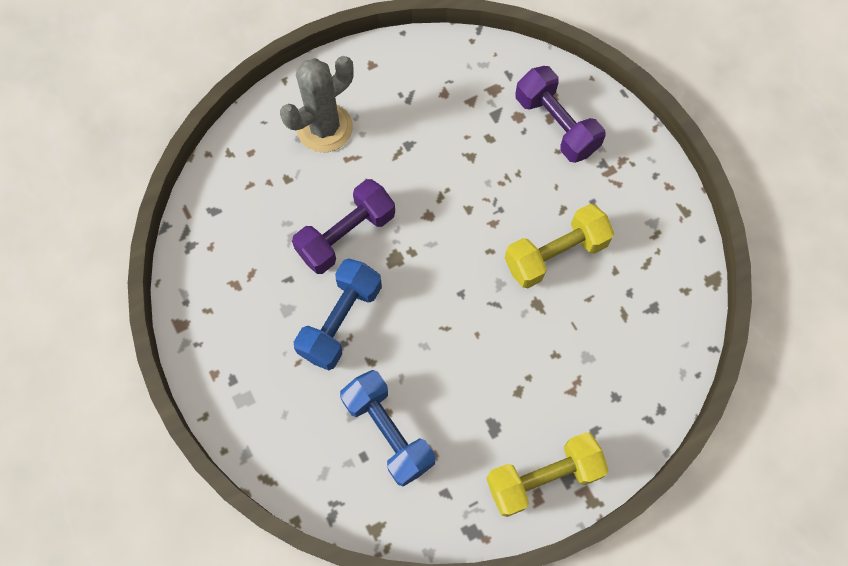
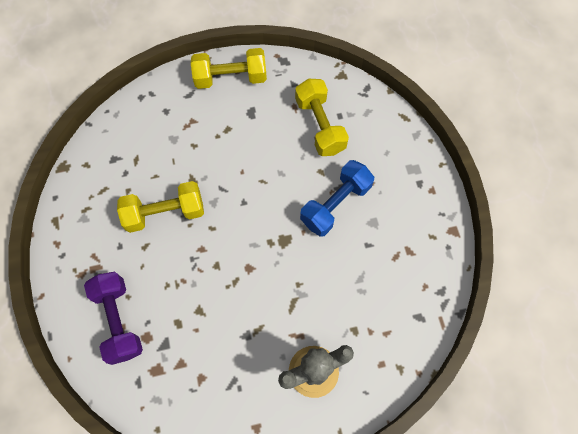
camera: 165 degrees left, 0 degrees up
(346, 235) = (317, 268): purple dumbbell -> none
(388, 432) = (320, 125): blue dumbbell -> yellow dumbbell

